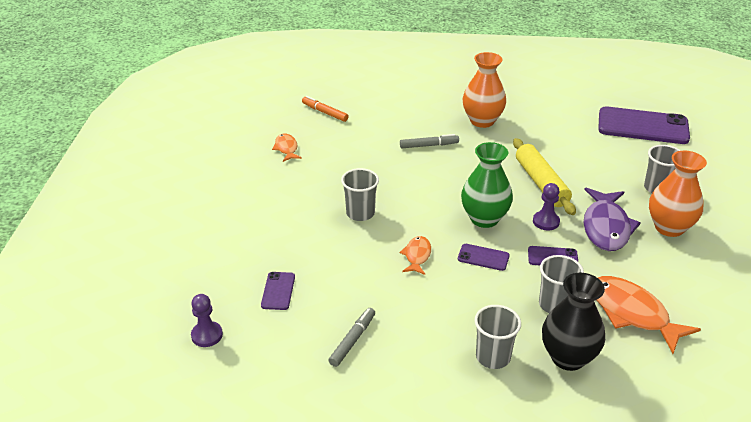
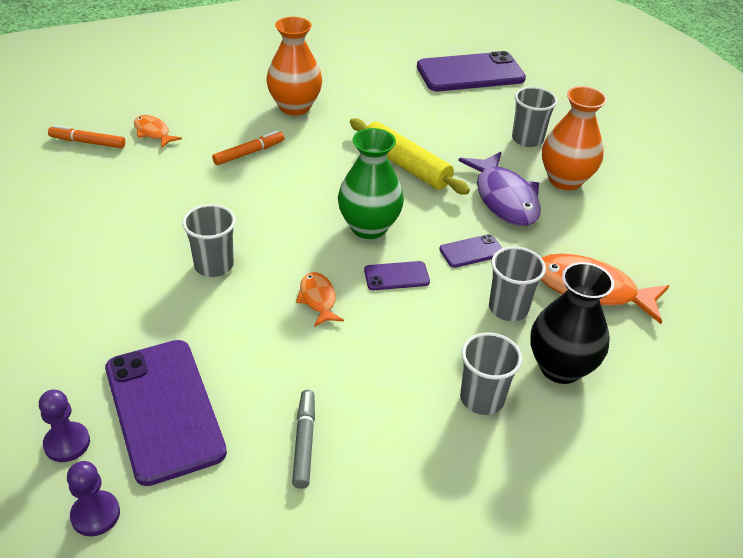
camera: 30 degrees left, 5 degrees up
(278, 291) = (164, 410): purple phone -> purple phone, size x2.19
(286, 148) = (61, 204): orange fish -> orange fish (153, 133)
(429, 145) = (249, 153): grey marker -> orange marker
(546, 222) = (438, 210): purple pawn -> purple pawn (67, 443)

